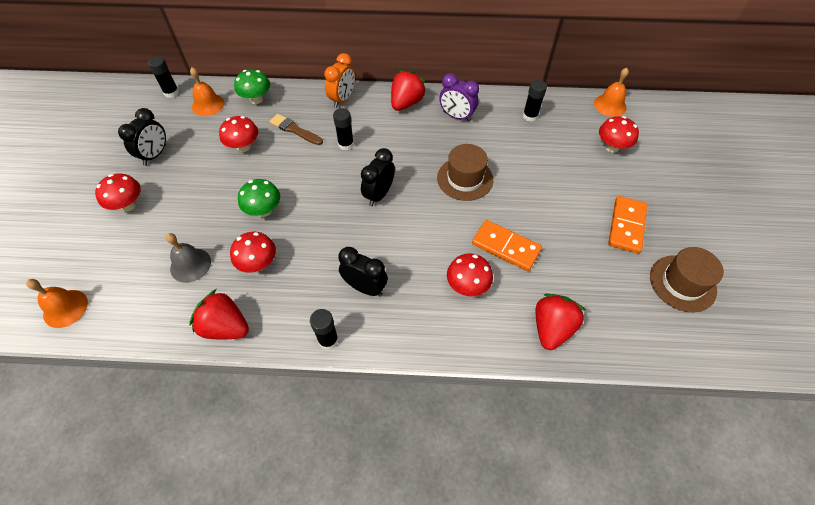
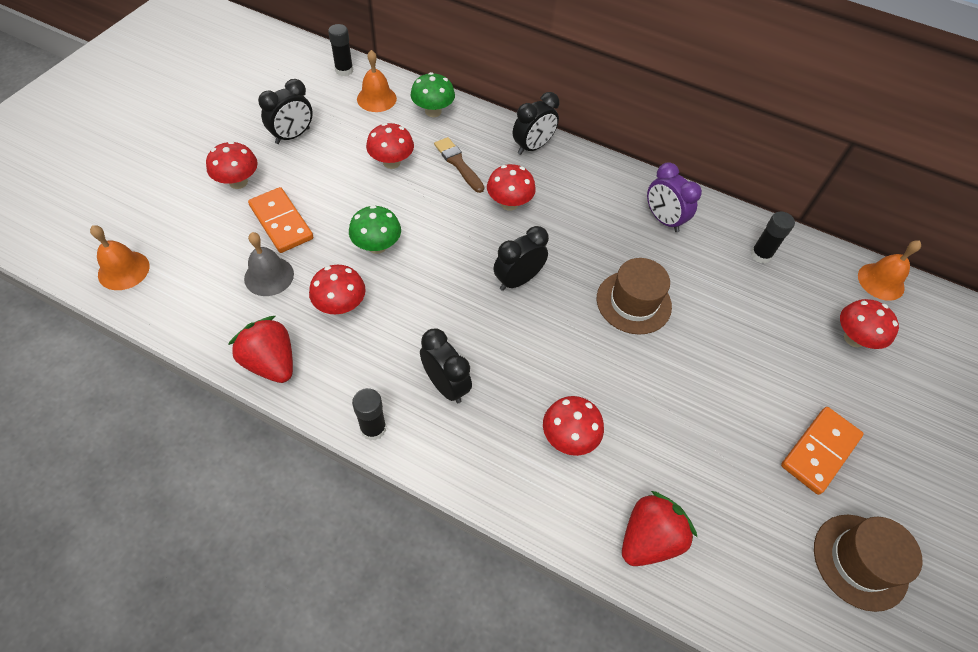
camera: 20 degrees right, 0 degrees up
(342, 99) = (532, 147): orange clock -> black clock
(346, 144) = (509, 203): black glue stick -> red mushroom
(406, 103) = (608, 180): red strawberry -> none
(505, 247) = (642, 410): orange domino -> orange domino (281, 222)

